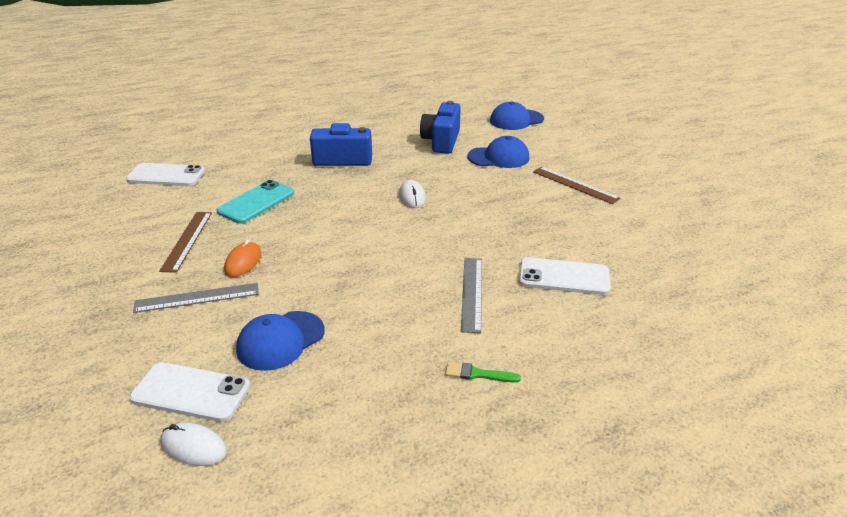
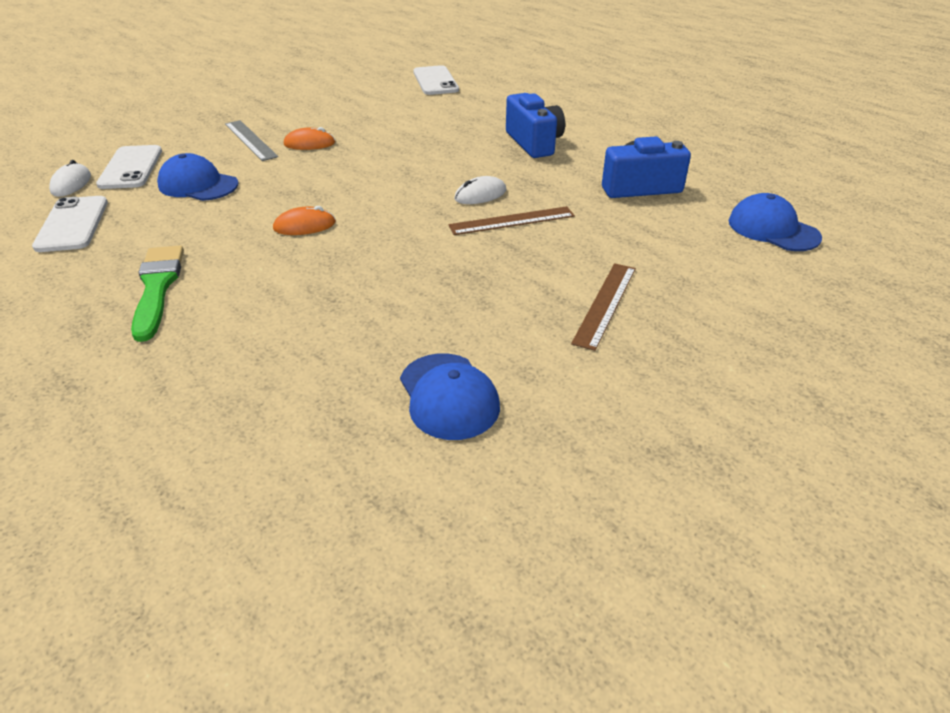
camera: 70 degrees right, 5 degrees up
(187, 240) = (333, 115): brown ruler -> brown ruler (512, 221)
(256, 202) = (413, 125): turquoise phone -> none
(411, 282) = (304, 226): none -> orange mouse
(472, 293) = (296, 263): grey ruler -> none
(478, 374) = (157, 287): green brush -> green brush, size x1.95
(499, 157) = (633, 233): blue cap -> blue cap (448, 396)
(563, 277) = (351, 321): white phone -> white phone (72, 224)

